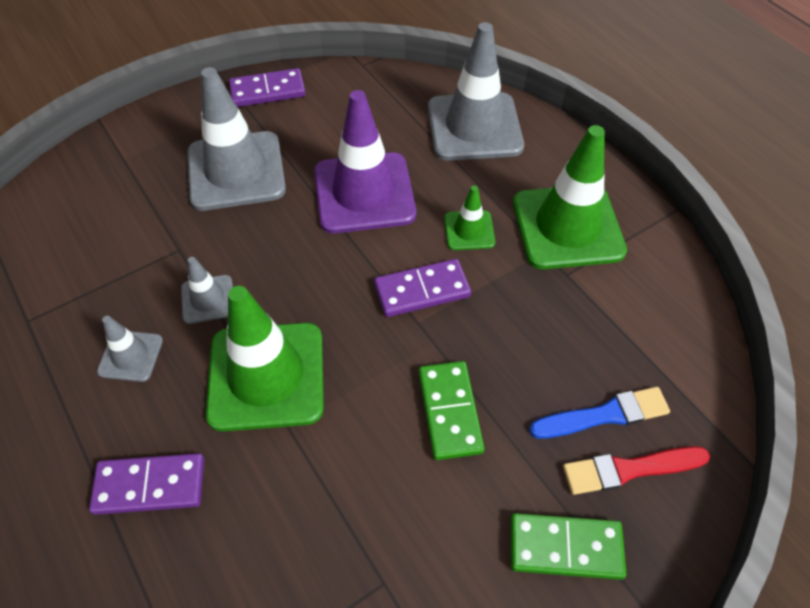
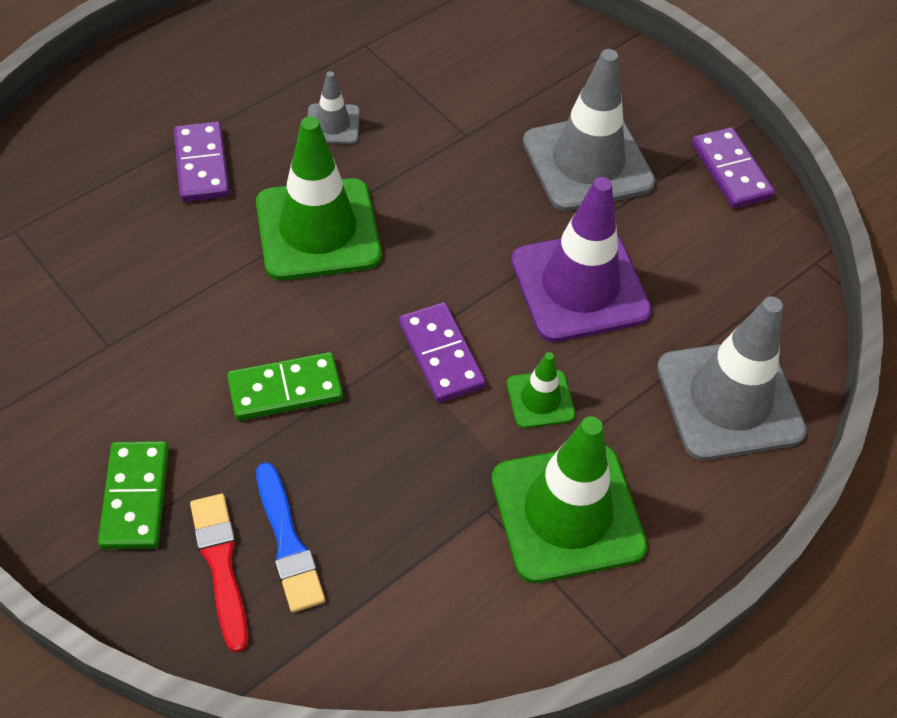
camera: 80 degrees right, 0 degrees up
(208, 299) = (405, 169): grey traffic cone -> none

